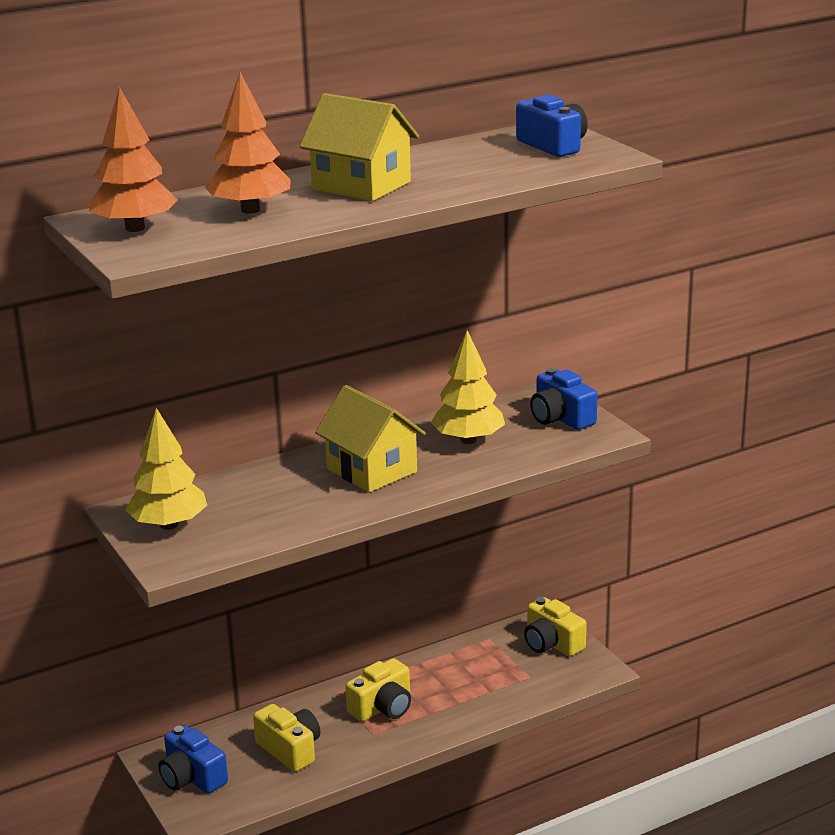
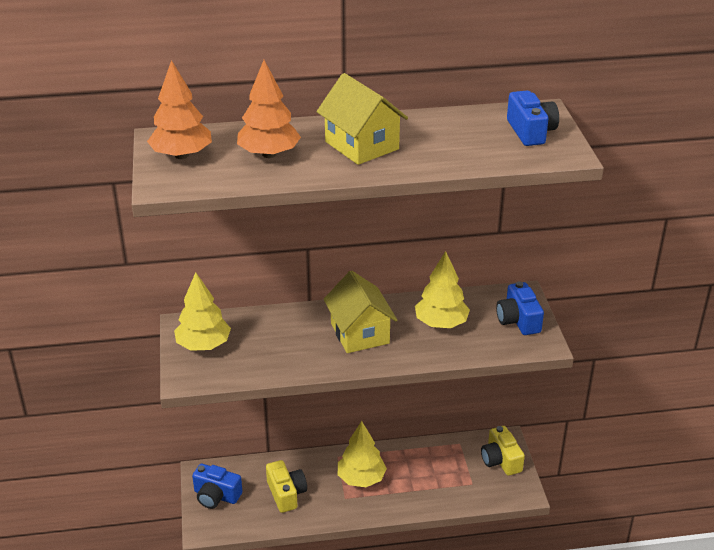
camera: 20 degrees right, 10 degrees up
(192, 777) = (216, 496): blue camera -> blue camera turned 45 degrees counterclockwise
(383, 707) = (361, 478): yellow camera -> yellow tree

